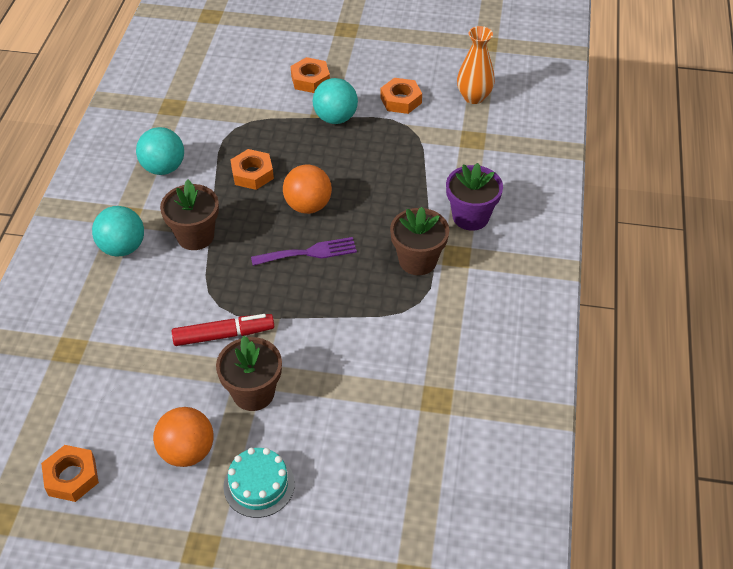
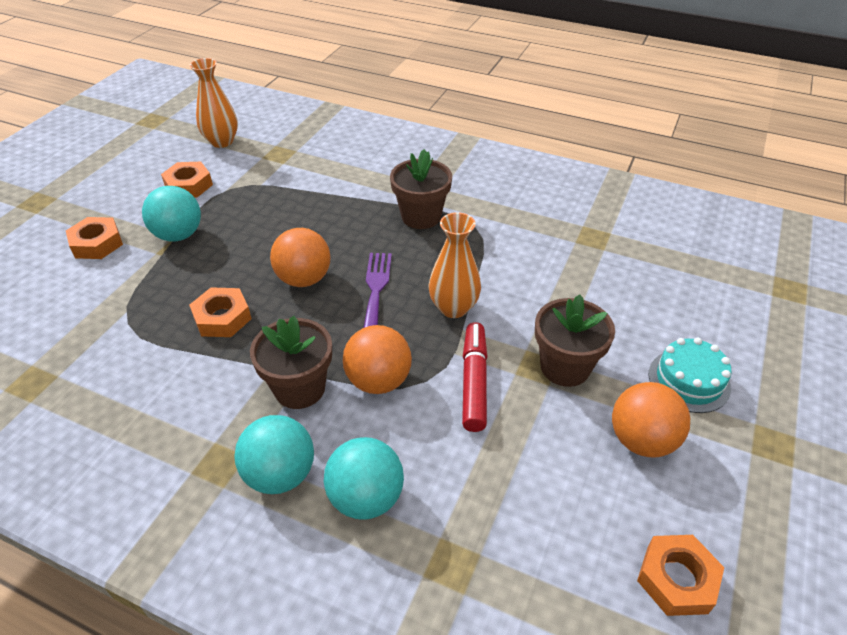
camera: 75 degrees left, 5 degrees down
(163, 168) = (150, 407): turquoise ball -> turquoise ball (366, 498)
(212, 278) = (378, 381): none -> orange ball
(302, 307) = (453, 308): none -> orange vase
(470, 217) = (380, 175): purple flower pot -> none

